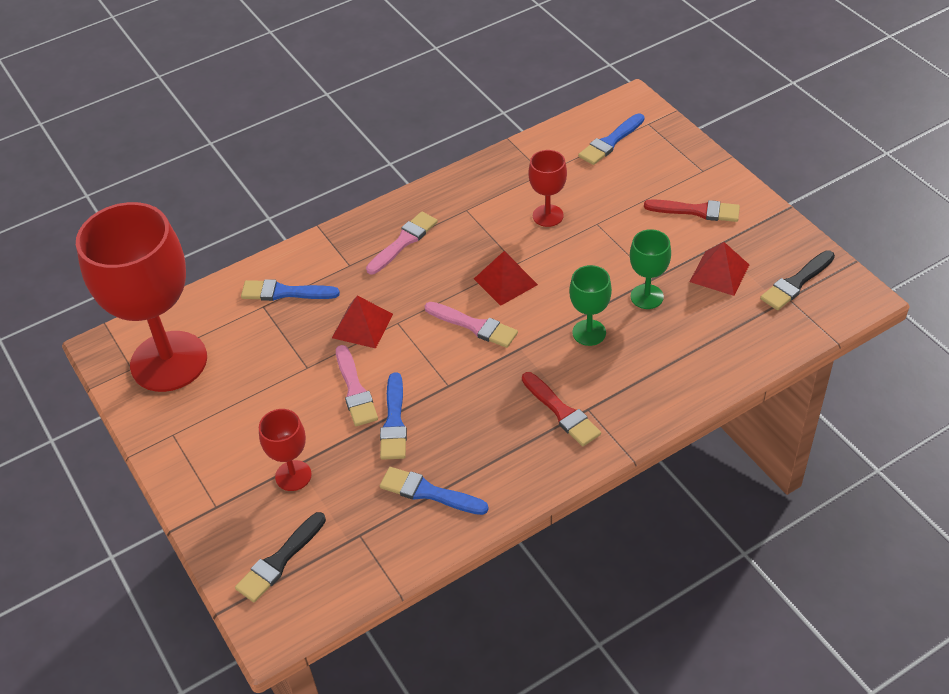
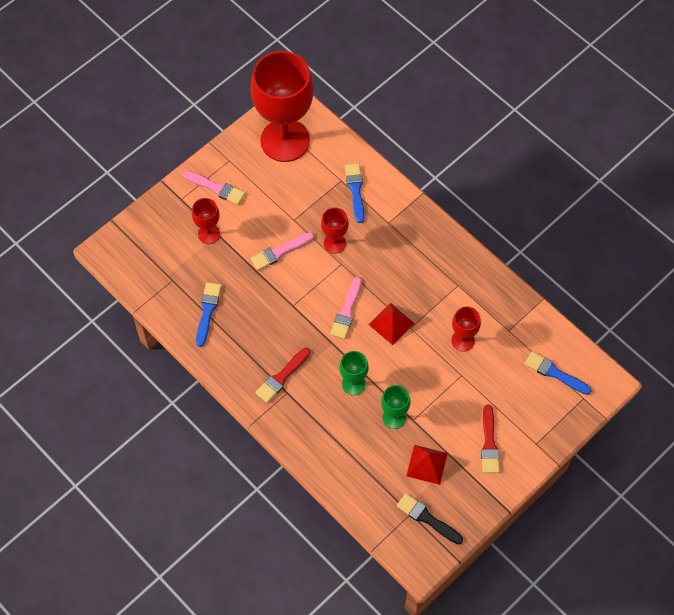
camera: 75 degrees right, 15 degrees up
(280, 560) = (149, 242): black brush -> none
(362, 325) = (334, 243): red pyramid -> red goblet
(394, 421) = (258, 280): blue brush -> none
(403, 242) = (416, 251): pink brush -> pink brush (216, 188)

